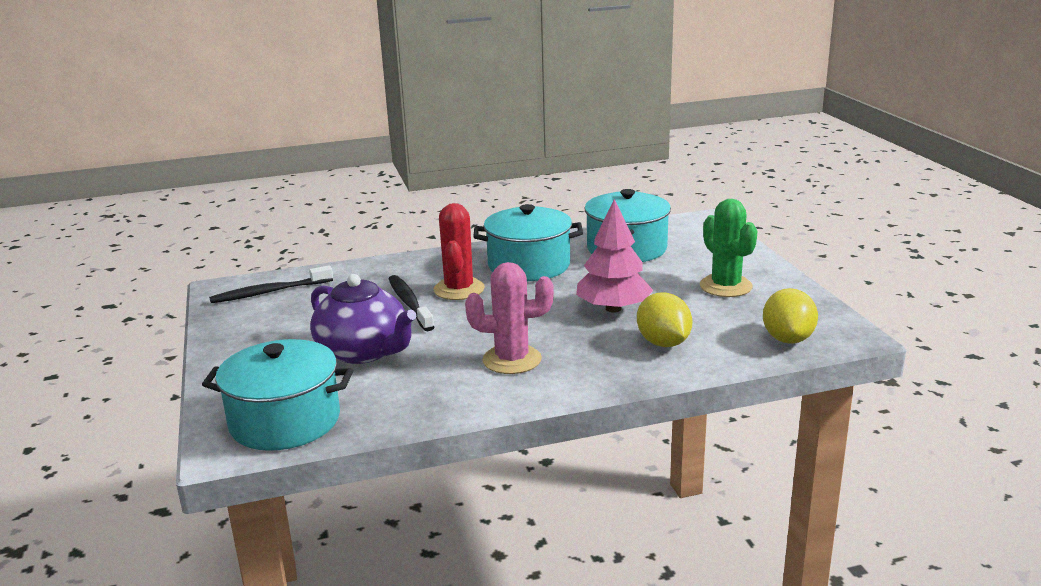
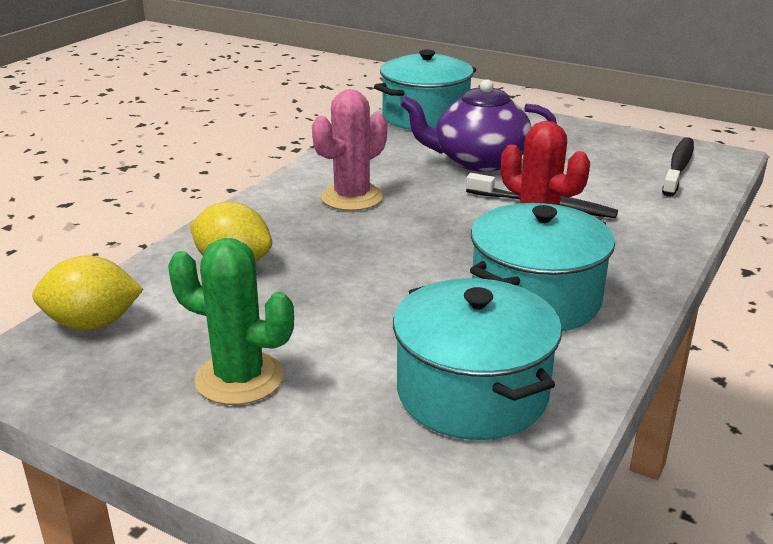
camera: 135 degrees right, 5 degrees up
(613, 309) = (339, 281): pink tree -> none
(788, 339) = (92, 323): yellow lemon -> yellow lemon turned 60 degrees counterclockwise

